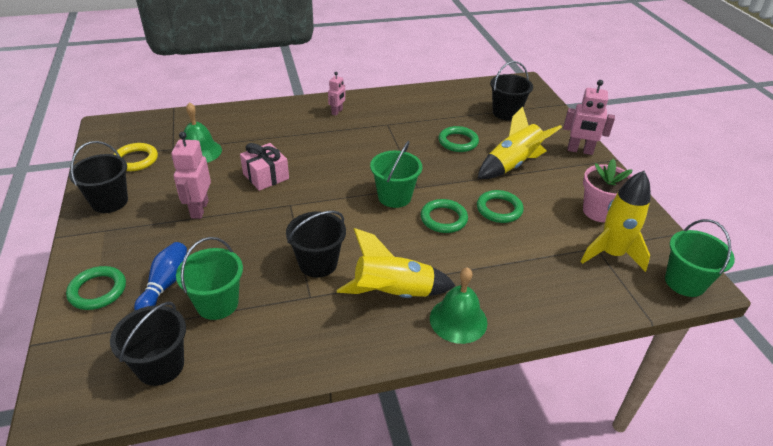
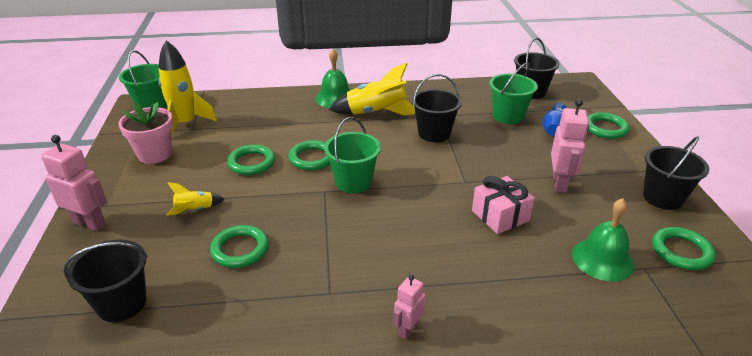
camera: 170 degrees left, 5 degrees down
(136, 160) = (681, 251): yellow ring -> green ring
(512, 165) = (195, 210): yellow rocket -> yellow rocket, size x0.50

